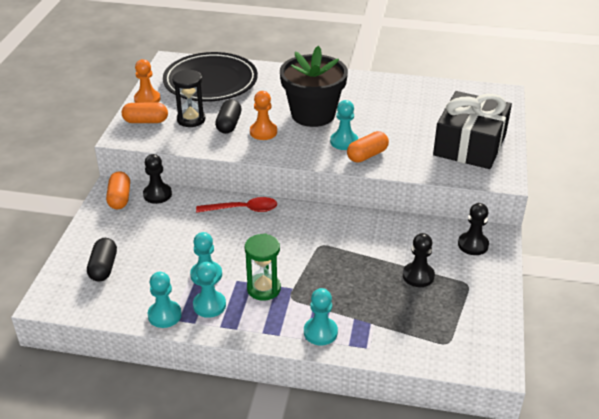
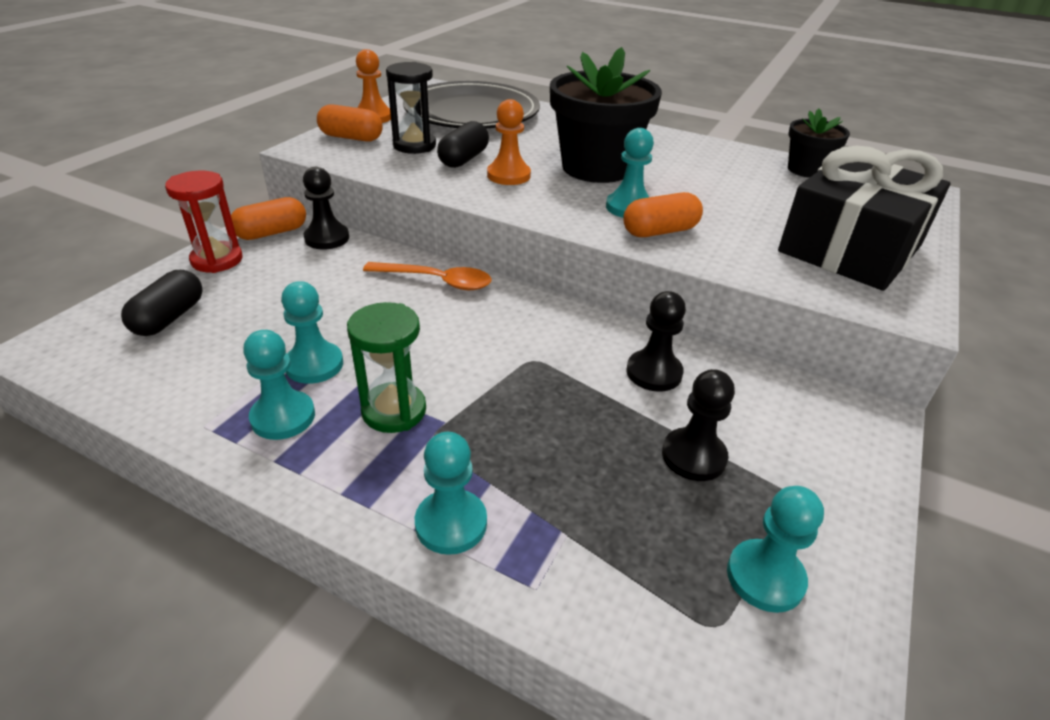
camera: 15 degrees right, 0 degrees up
(100, 225) = (217, 260): none -> red hourglass
(119, 198) = (272, 233): orange capsule -> orange capsule turned 45 degrees clockwise
(164, 315) = (197, 416): turquoise pawn -> turquoise pawn (765, 577)
(243, 209) = (437, 281): red spoon -> orange spoon
(436, 89) = (806, 170): none -> black flower pot
(473, 245) = (820, 422): black pawn -> black pawn (654, 372)

